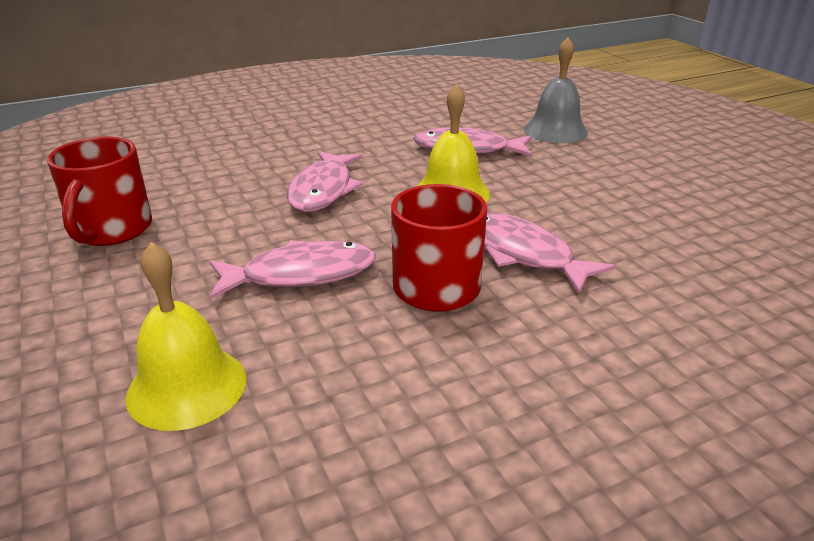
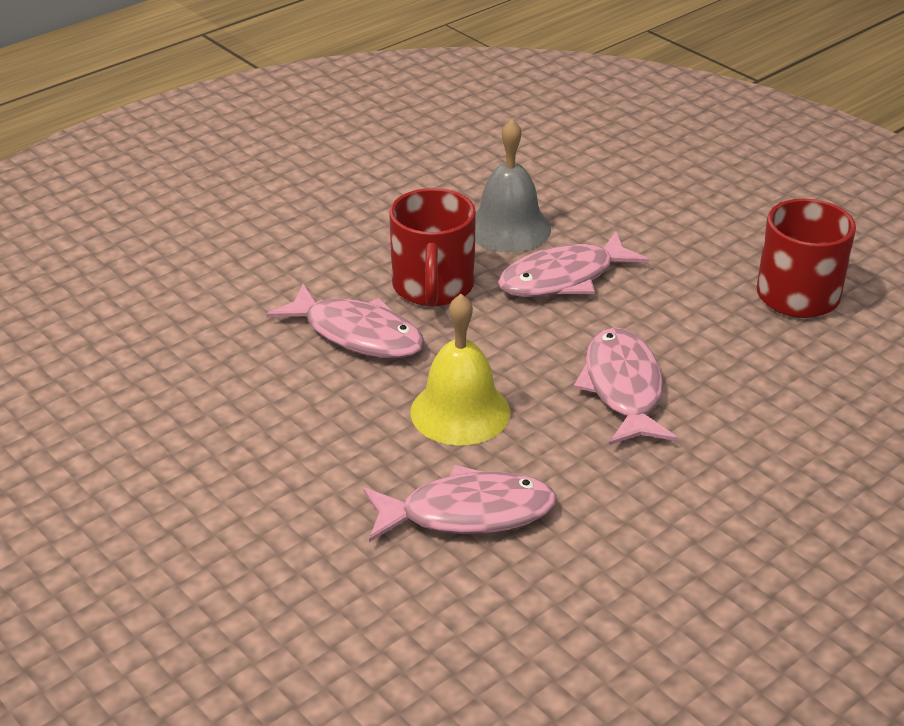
camera: 165 degrees right, 5 degrees up
(187, 387) = (577, 190): yellow bell -> none
(555, 130) = (328, 604): grey bell -> grey bell (508, 228)

